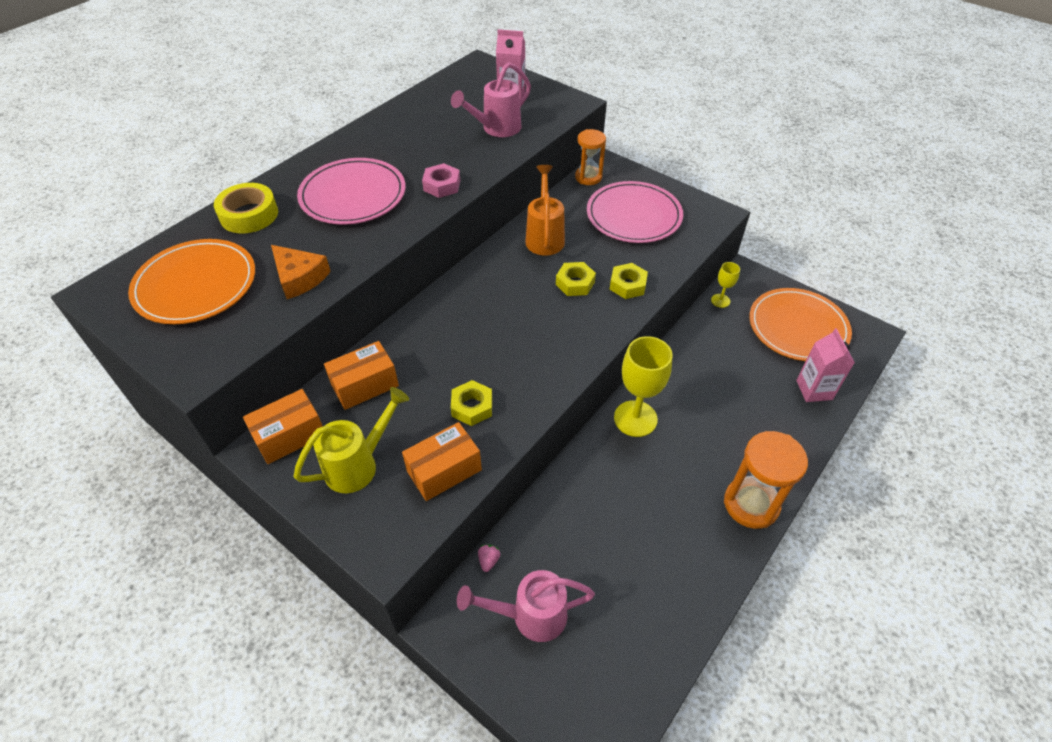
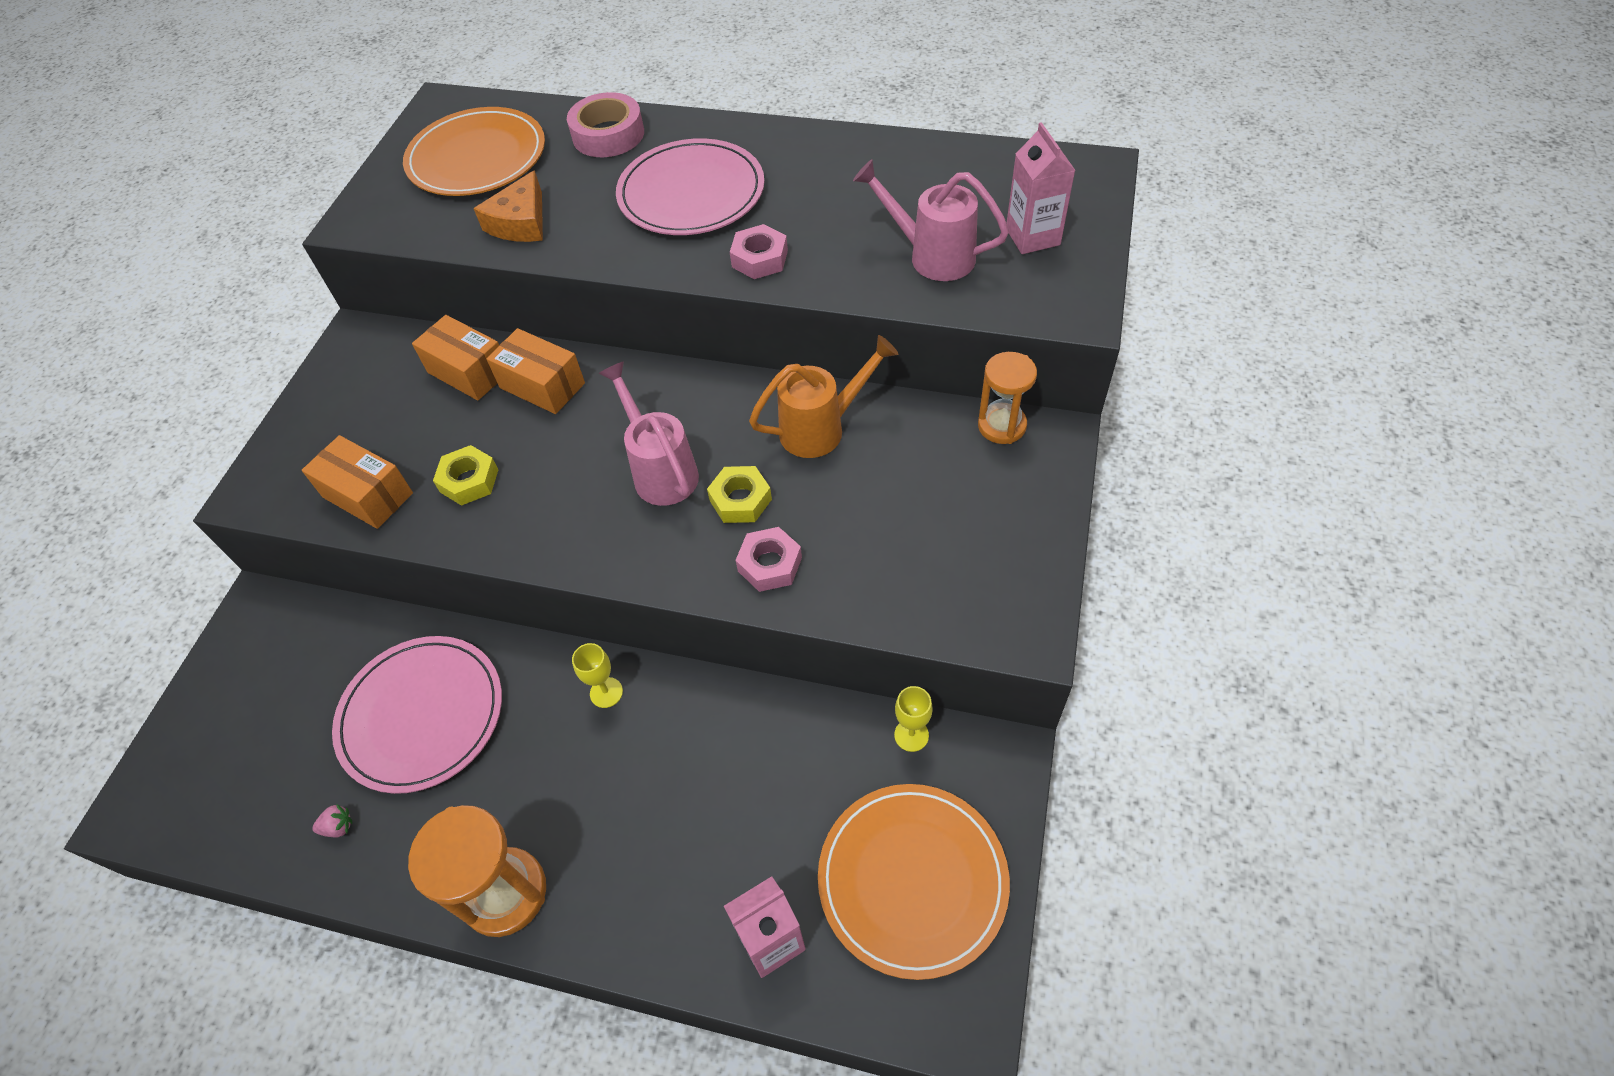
camera: 70 degrees right, 5 degrees up
(249, 215) = (608, 135): yellow tape -> pink tape
(290, 436) = (379, 348): orange box -> orange box (542, 385)
(358, 464) = (357, 419): yellow watering can -> none
(488, 560) = (342, 613): pink strawberry -> pink strawberry (338, 827)
(530, 616) = (281, 682): pink watering can -> pink watering can (661, 470)
(627, 285) = (770, 564): yellow nut -> pink nut
(633, 215) = (942, 517): pink plate -> pink plate (421, 715)
(635, 418) = (606, 692): yellow goblet -> yellow goblet, size x0.50

